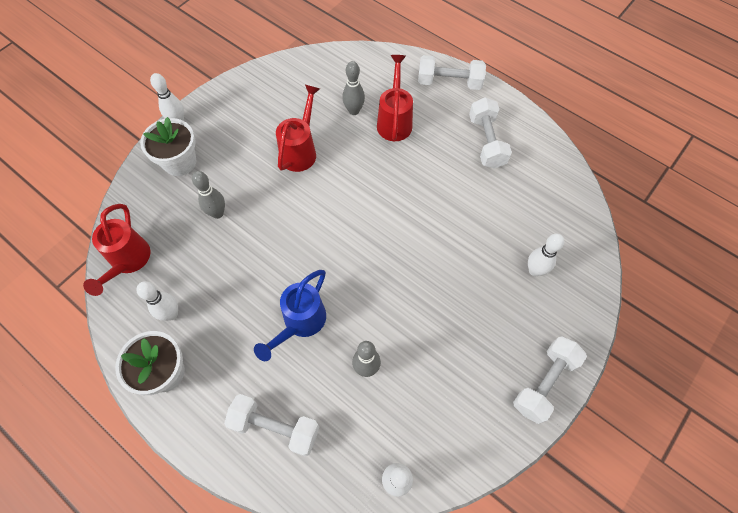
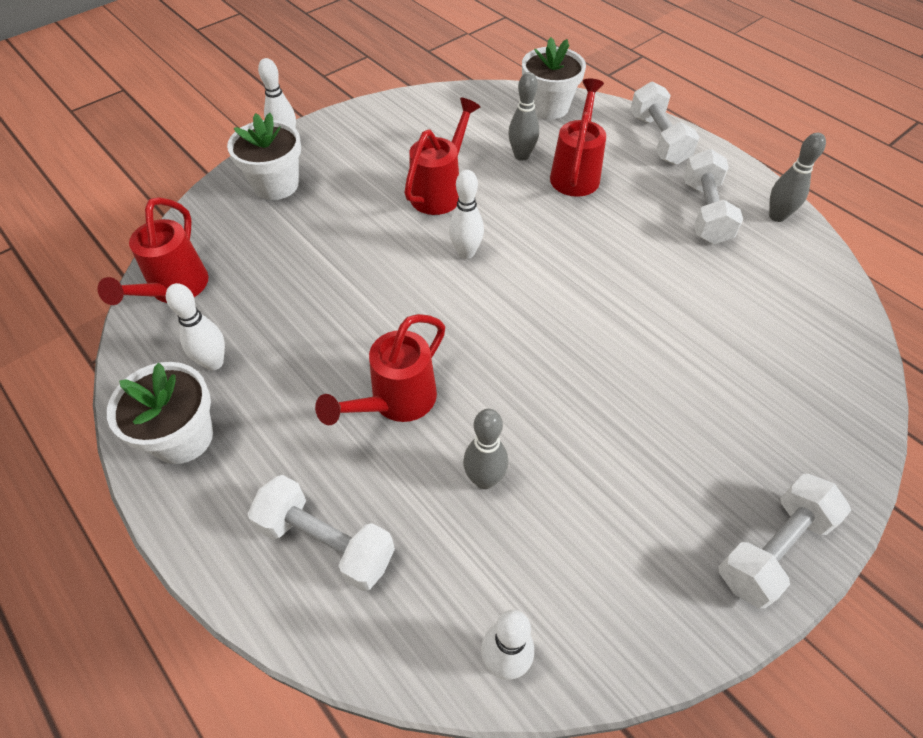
camera: 10 degrees right, 10 degrees down
(217, 213) = (310, 249): grey bowling pin -> grey bowling pin (777, 216)
(300, 323) = (395, 402): blue watering can -> red watering can
(367, 63) = (548, 107): none -> white flower pot
(449, 82) = (658, 139): white dumbbell -> white dumbbell turned 60 degrees clockwise
(534, 270) = (766, 384): white bowling pin -> white bowling pin (466, 253)

